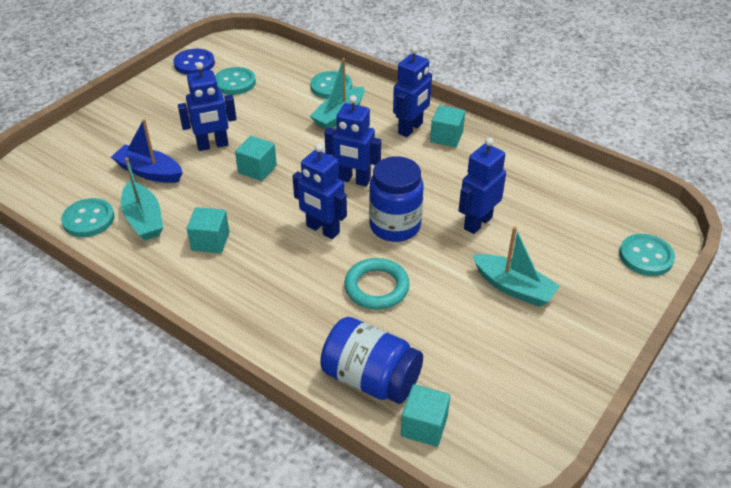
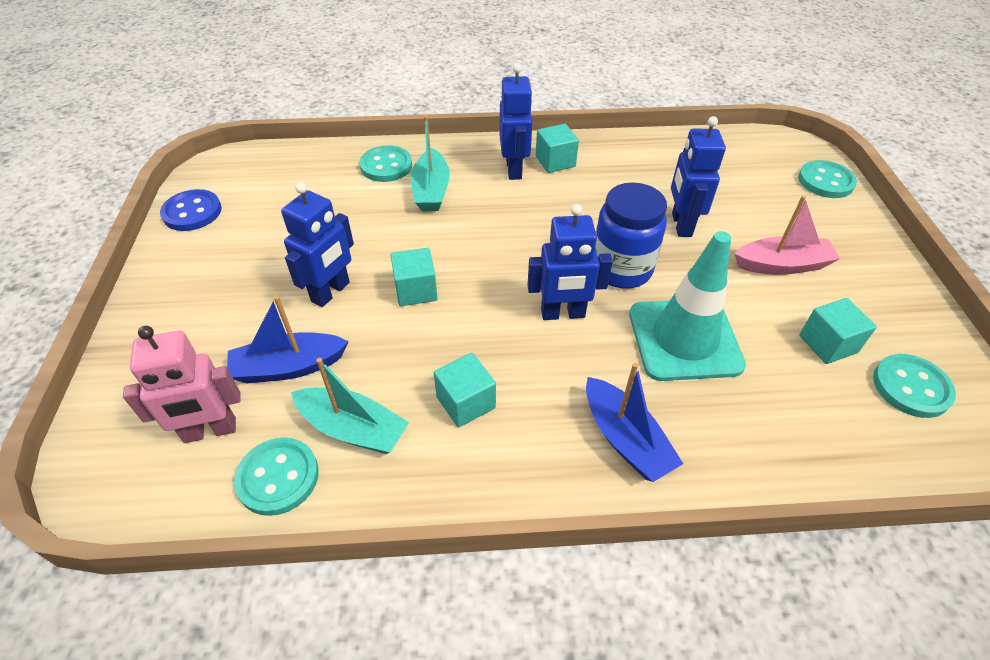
camera: 40 degrees left, 5 degrees up
(84, 181) = (210, 431): none -> pink robot
(235, 83) = (271, 210): turquoise button -> turquoise button (911, 387)
(267, 312) = (625, 439): none -> blue boat
(353, 180) = (527, 246): blue robot -> none
(371, 379) = (800, 435): blue jar -> none
(376, 287) = (684, 339): turquoise ring -> turquoise traffic cone
(424, 426) = (896, 446): turquoise cube -> turquoise cube (827, 344)
(513, 287) = (782, 265): turquoise boat -> pink boat

